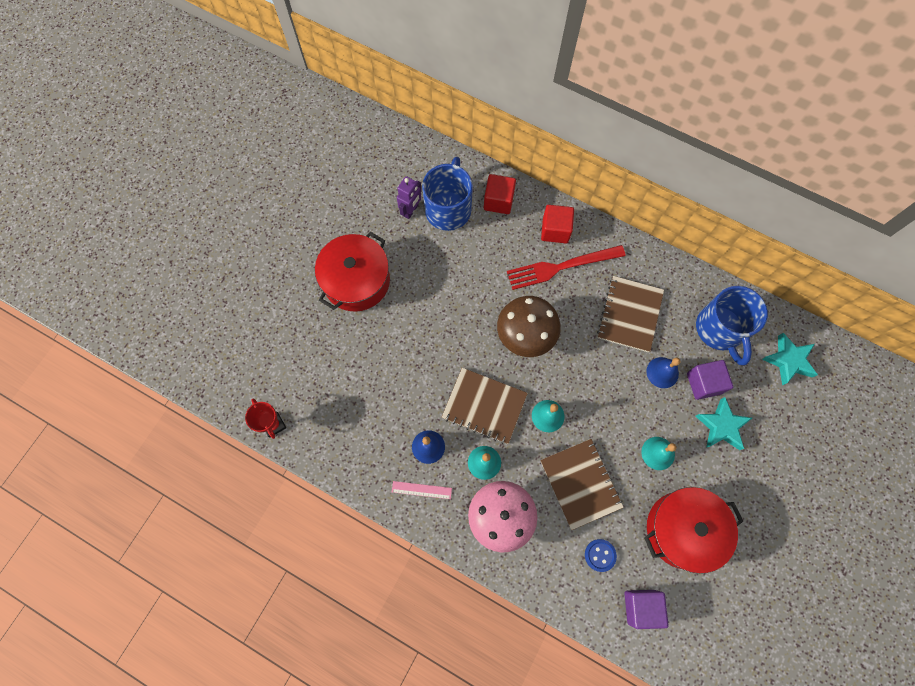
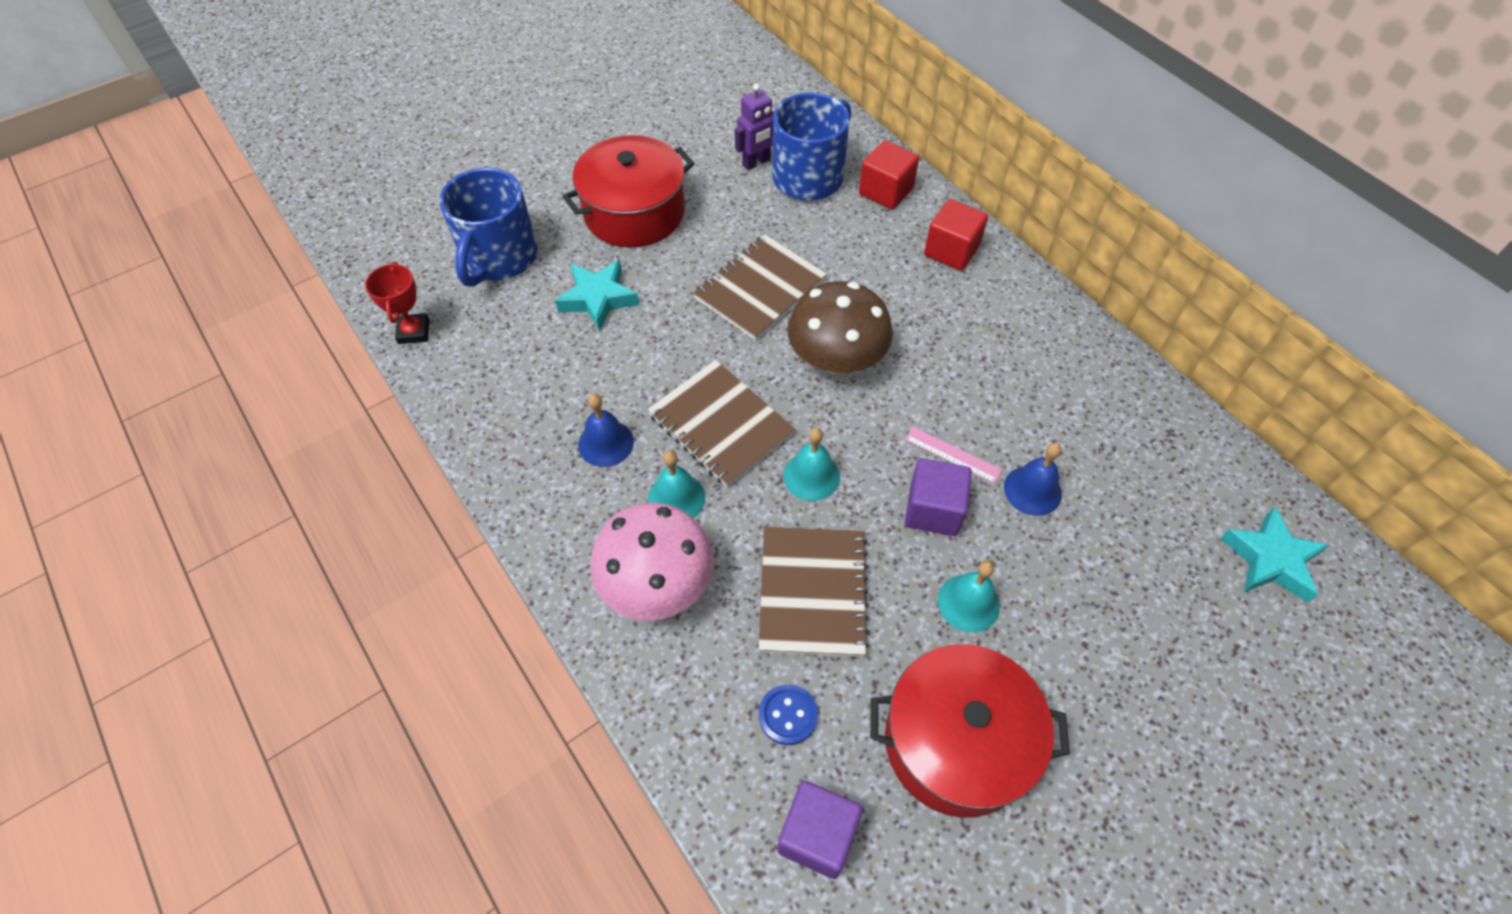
camera: 25 degrees right, 15 degrees down
(421, 490) = (560, 495): pink ruler -> pink ruler (952, 454)
(561, 267) = (937, 296): red fork -> none
(629, 314) = (1015, 393): brown notebook -> brown notebook (760, 289)
(704, 383) = (1099, 533): purple cube -> purple cube (933, 510)
(720, 330) = (1161, 469): blue mug -> blue mug (499, 258)
(721, 426) = (1103, 609): turquoise star -> turquoise star (598, 298)

